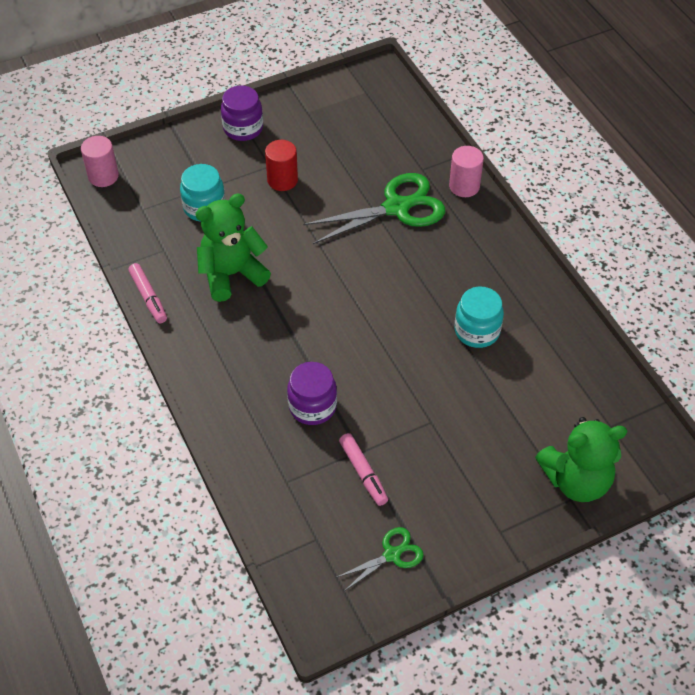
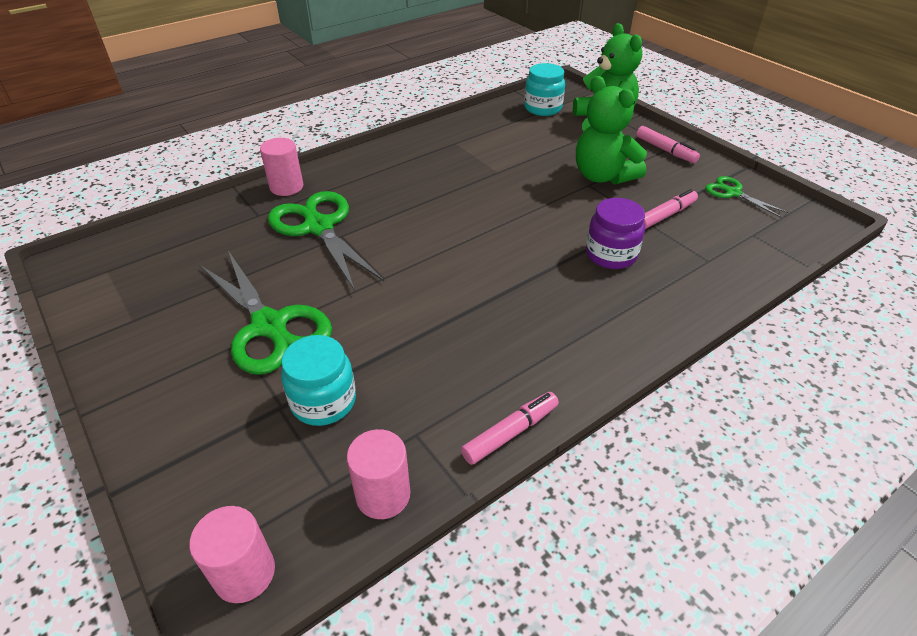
camera: 100 degrees left, 10 degrees down
(127, 232) = (383, 495): none -> pink cylinder
(232, 274) = (446, 348): green teddy bear -> green teddy bear (602, 176)
(243, 128) = (152, 386): purple jar -> none
(282, 180) = (269, 326): red cylinder -> green scissors
(477, 331) = (476, 168): turquoise jar -> turquoise jar (542, 108)
(493, 522) = (665, 150): none -> pink marker

